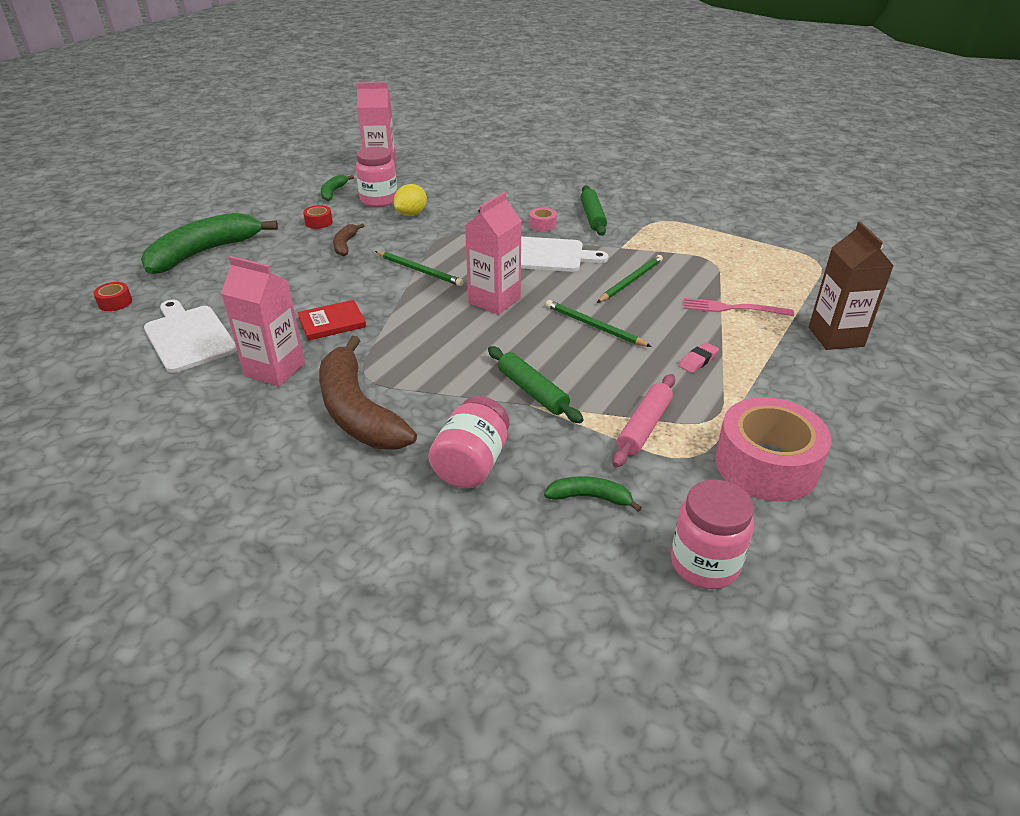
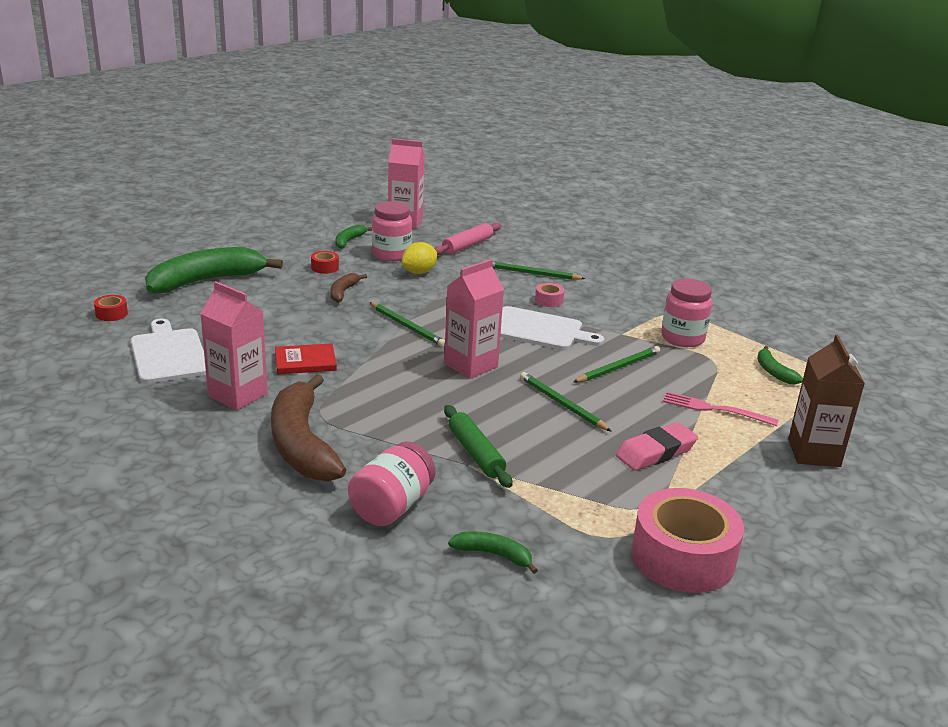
camera: 10 degrees right, 10 degrees down
(517, 200) = (532, 274): none -> green pencil
(592, 217) = (604, 300): green rolling pin -> none
(644, 426) = (573, 503): pink rolling pin -> pink rolling pin (467, 245)
(698, 360) = (655, 452): pink eraser -> pink eraser, size x1.78
(704, 564) = (581, 631): pink jar -> pink jar (682, 338)
(768, 263) = (773, 372): none -> green banana

